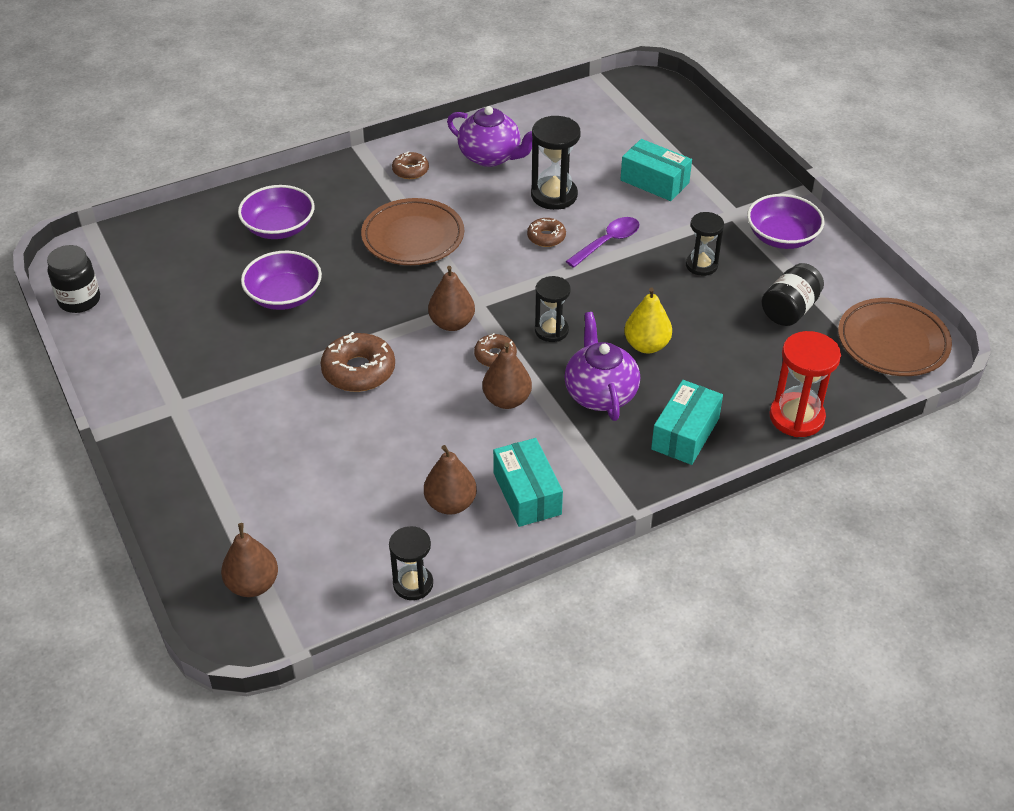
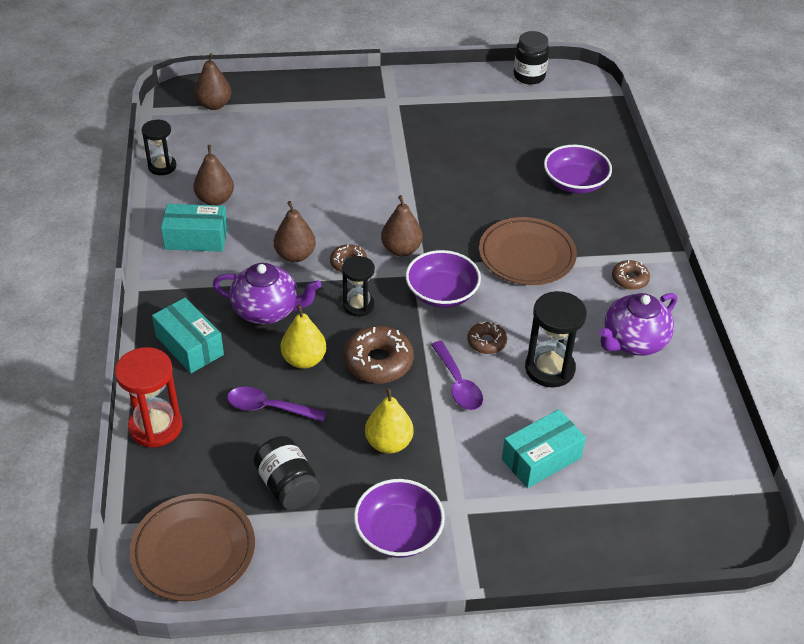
camera: 110 degrees right, 0 degrees up
(284, 296) = (484, 169): purple bowl -> purple bowl (442, 293)
(358, 371) = (376, 188): brown donut -> brown donut (378, 362)
(701, 265) = (388, 443): black hourglass -> yellow pear
(718, 349) = (269, 408): none -> purple spoon

